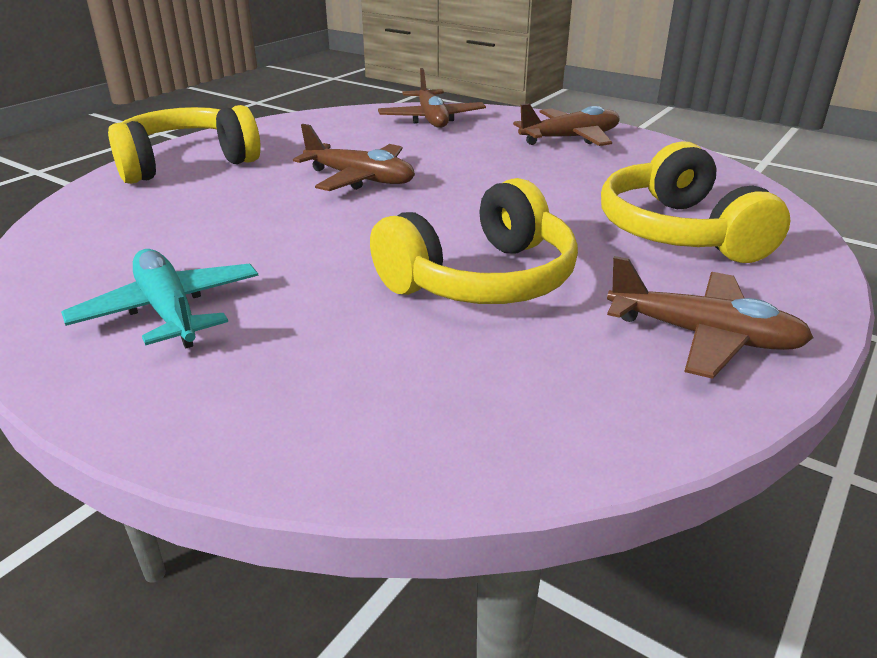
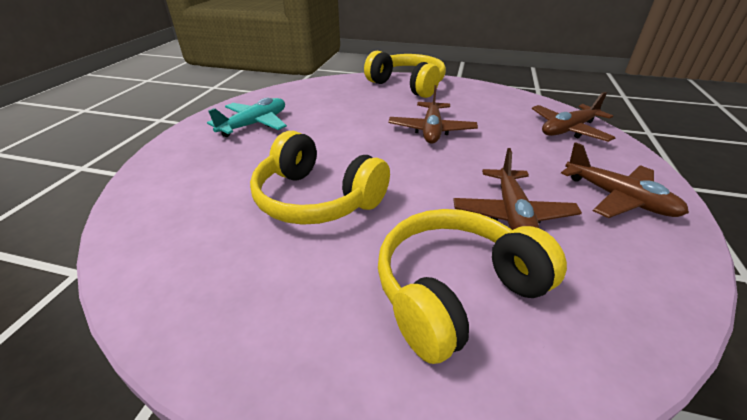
camera: 70 degrees right, 5 degrees up
(703, 336) = (264, 318): brown plane -> brown plane (512, 214)

